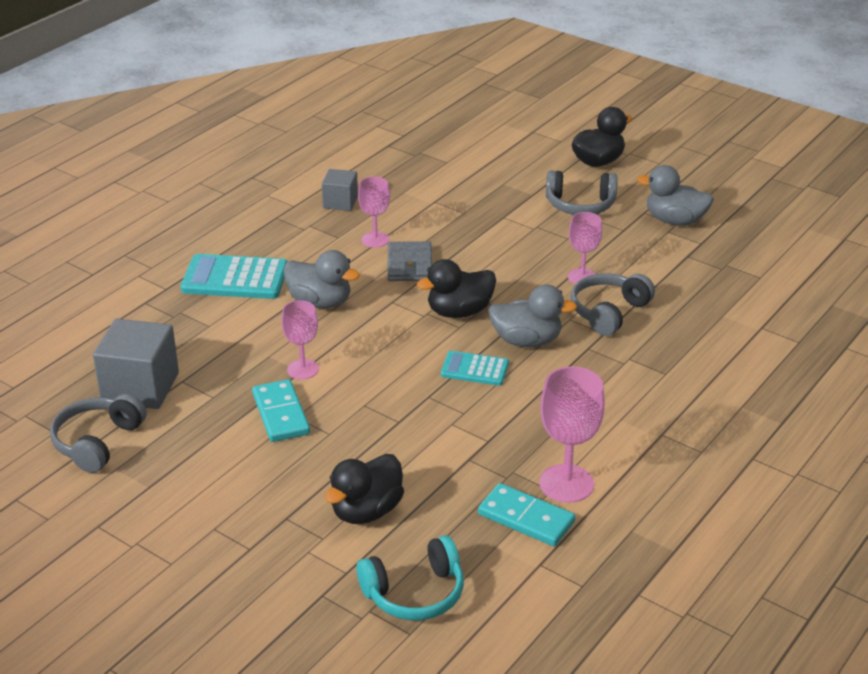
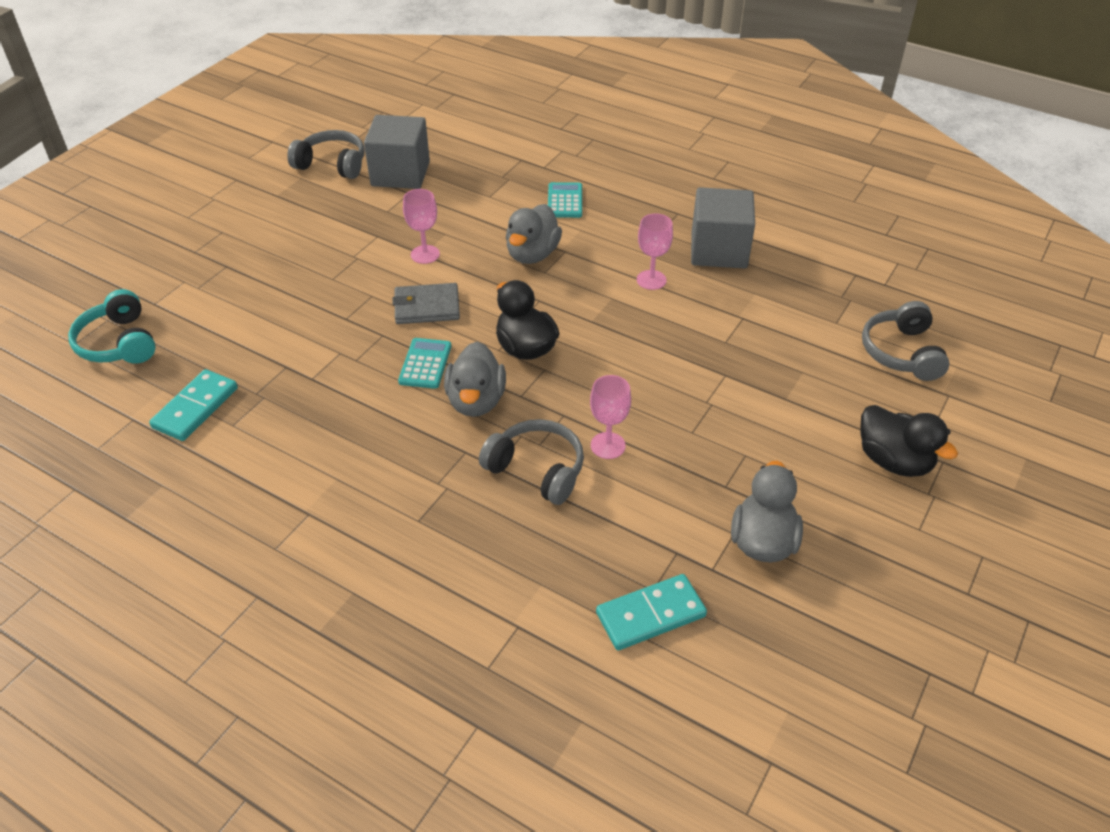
camera: 85 degrees right, 10 degrees up
(235, 278) = (565, 201): turquoise calculator -> turquoise calculator, size x0.59
(280, 414) = (361, 249): turquoise domino -> turquoise domino (650, 614)
(340, 202) = (718, 250): grey cube -> grey cube, size x1.74
(366, 511) = (225, 308): black duck -> none
(410, 265) = (608, 307): grey wallet -> grey wallet (427, 307)
(566, 483) = (239, 435): pink goblet -> none
(580, 205) = (774, 443): grey headphones -> grey headphones (901, 352)

